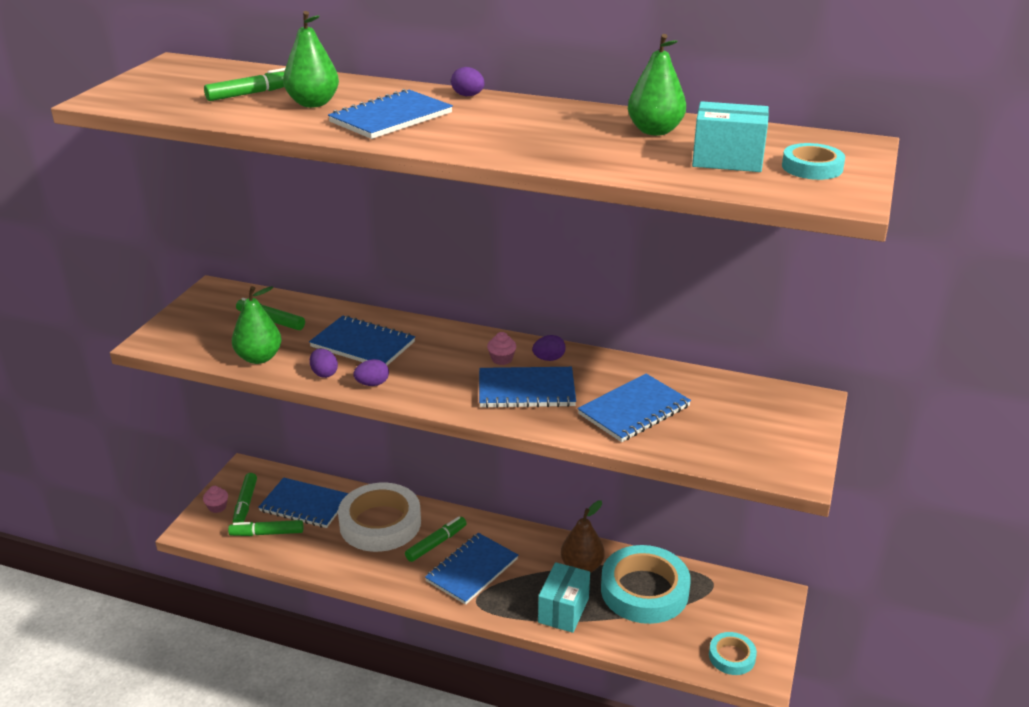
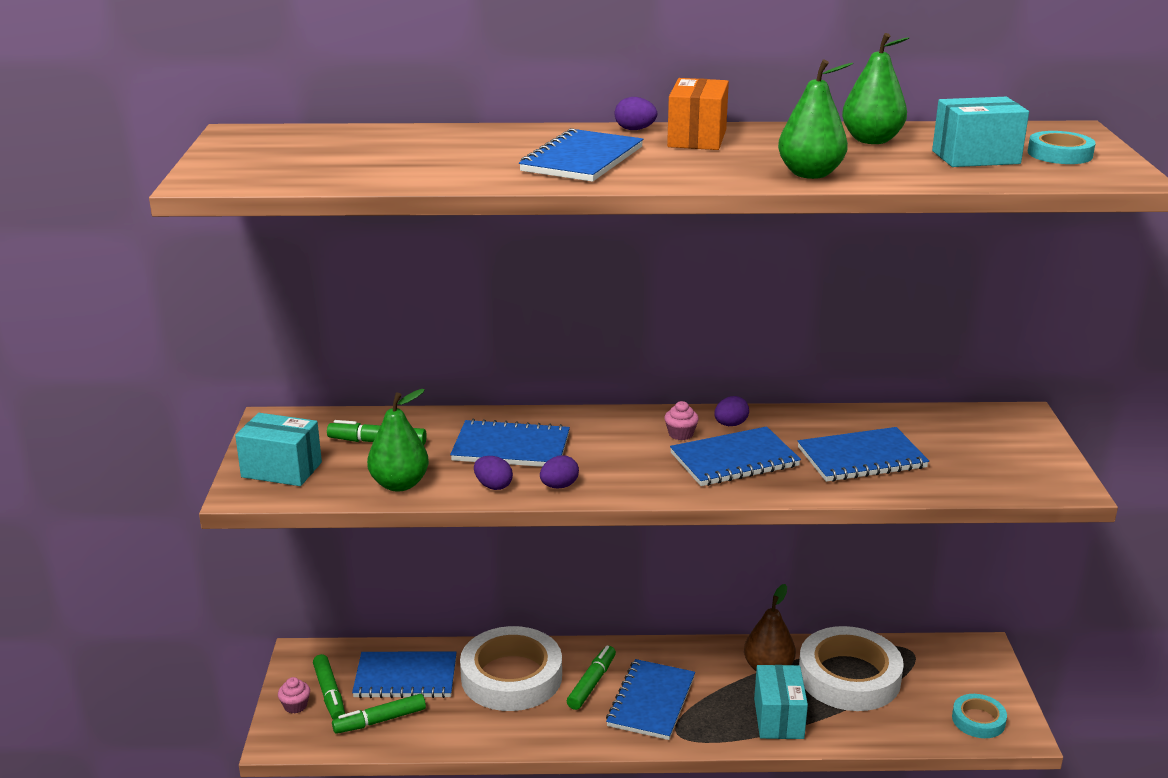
camera: 20 degrees left, 5 degrees down
(188, 329) = (281, 470): none -> turquoise box
(251, 93) = (385, 154): green marker -> none
(313, 103) = (473, 156): green pear -> green pear (810, 174)
(508, 110) = (697, 138): none -> orange box
(634, 410) = (861, 458): blue notebook -> blue notebook turned 45 degrees clockwise
(644, 590) = (849, 677): turquoise tape -> white tape

